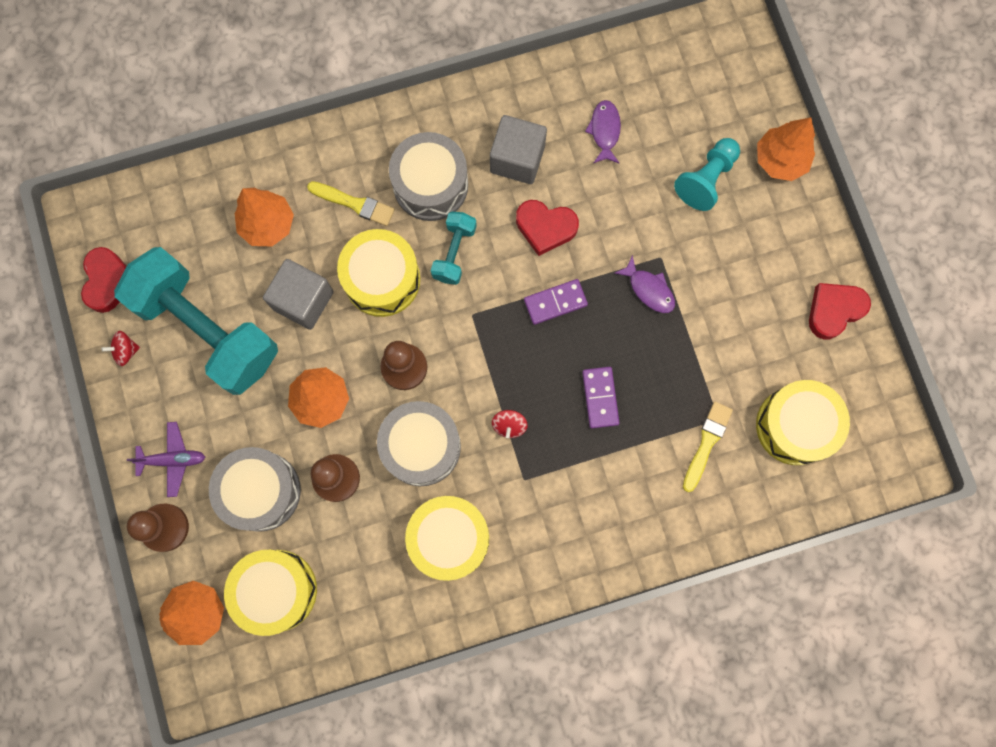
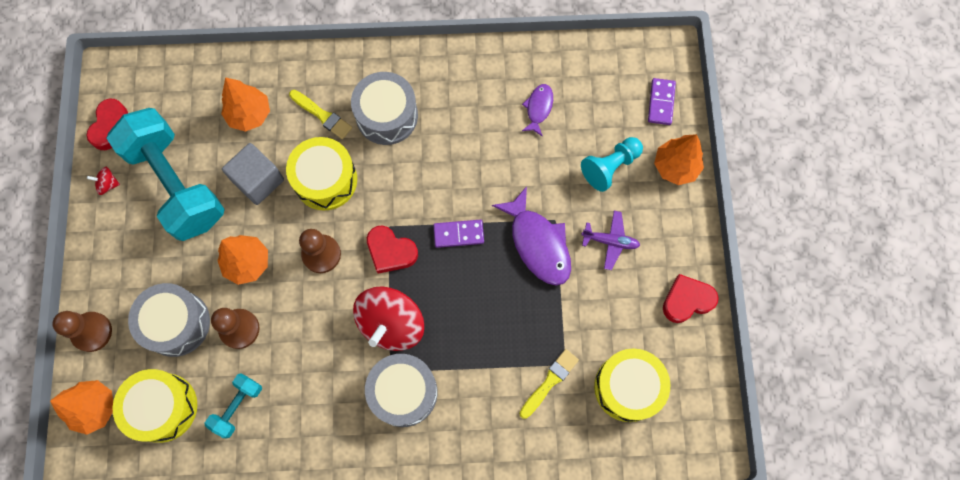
camera: 15 degrees right, 5 degrees down
(173, 460) = (116, 279): purple plane -> purple plane (610, 241)
(421, 446) = (315, 322): grey drum -> grey drum (403, 392)
(449, 538) = (315, 403): yellow drum -> none
(454, 253) = (389, 174): turquoise dumbbell -> turquoise dumbbell (238, 406)
(509, 425) = (391, 324): red spinning top -> red spinning top, size x2.46
(517, 159) = (462, 113): grey cube -> none
(545, 227) = (468, 172): red heart -> red heart (391, 251)
(600, 398) = (472, 321): purple domino -> purple domino (661, 102)
(649, 289) = (538, 243): purple fish -> purple fish, size x1.83

